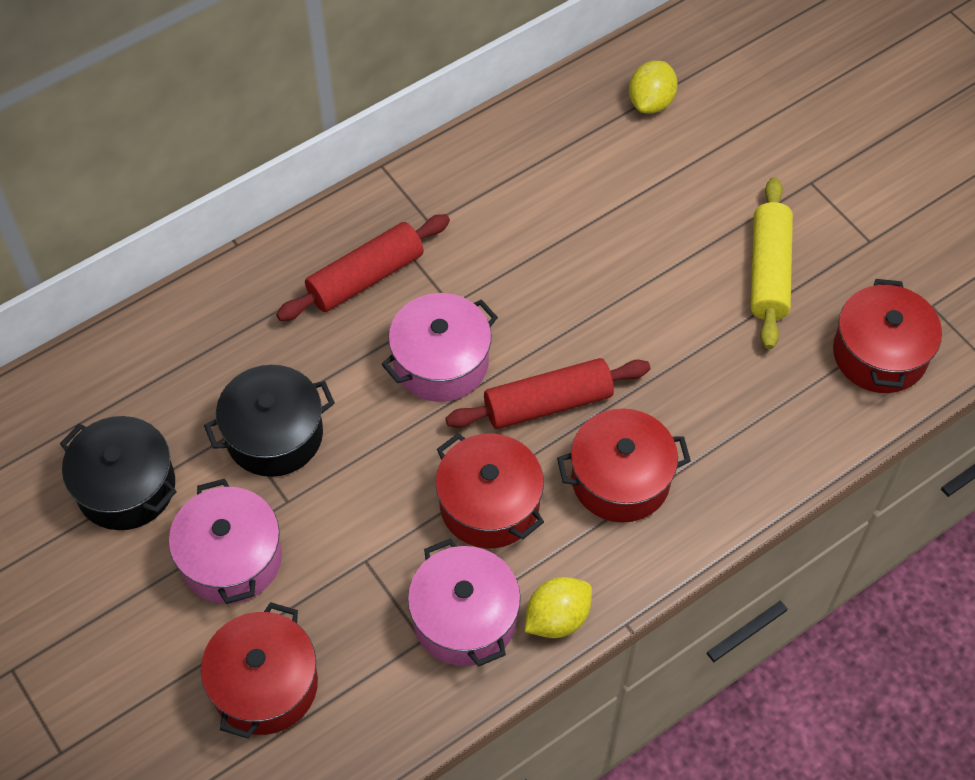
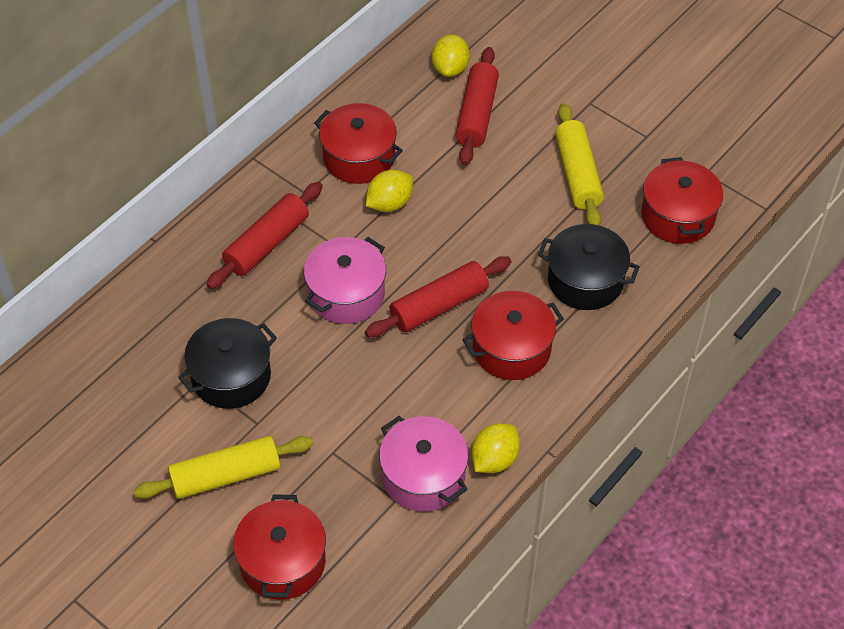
camera: 15 degrees left, 5 degrees down
(126, 487) = (123, 442): black pot -> black pot (585, 280)
(231, 558) = (226, 475): pink pot -> yellow rolling pin
(489, 504) = (417, 389): red pot -> red pot (359, 157)
(526, 259) = (389, 203): none -> yellow lemon
(666, 168) = (477, 114): none -> red rolling pin

